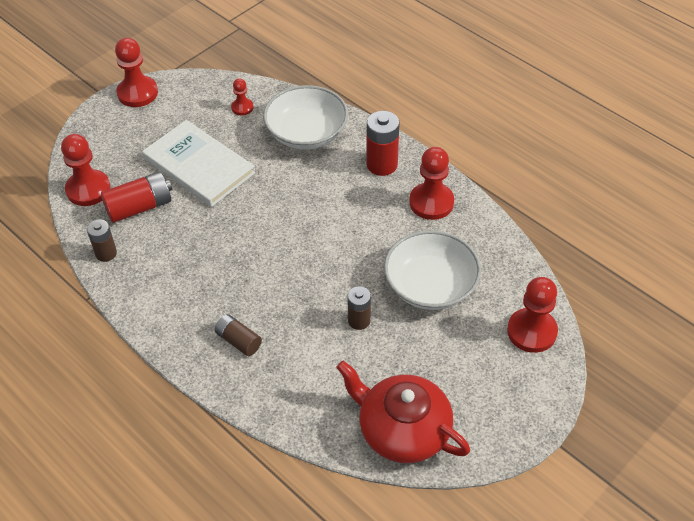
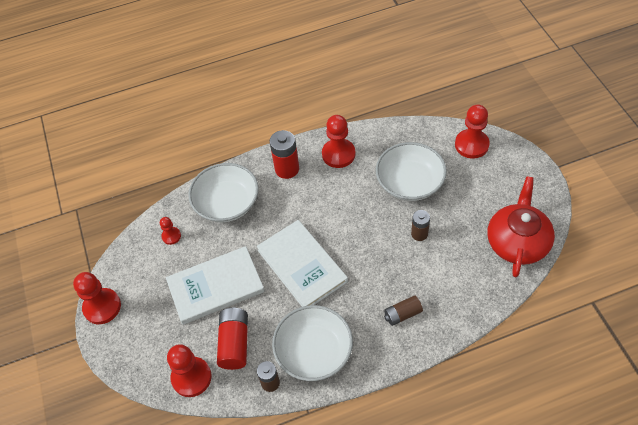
camera: 60 degrees left, 5 degrees up
(157, 276) = (314, 351): none -> white bowl
(259, 226) = (302, 266): none -> white book
(402, 430) = (517, 242): red teapot -> red teapot turned 135 degrees clockwise

